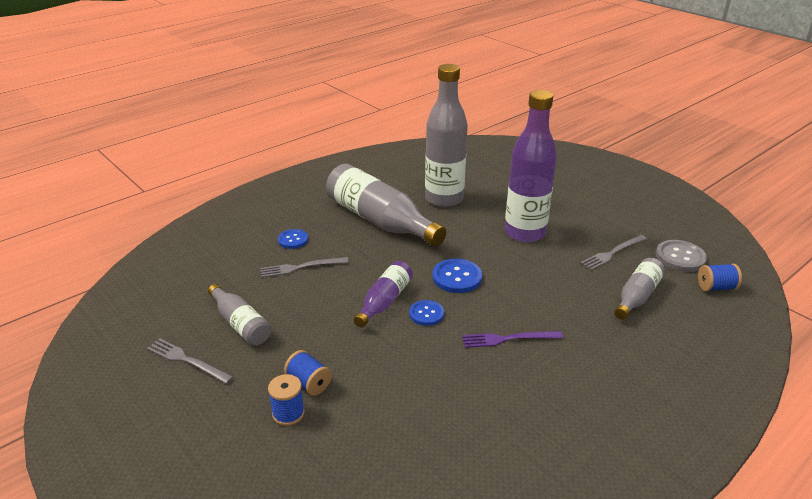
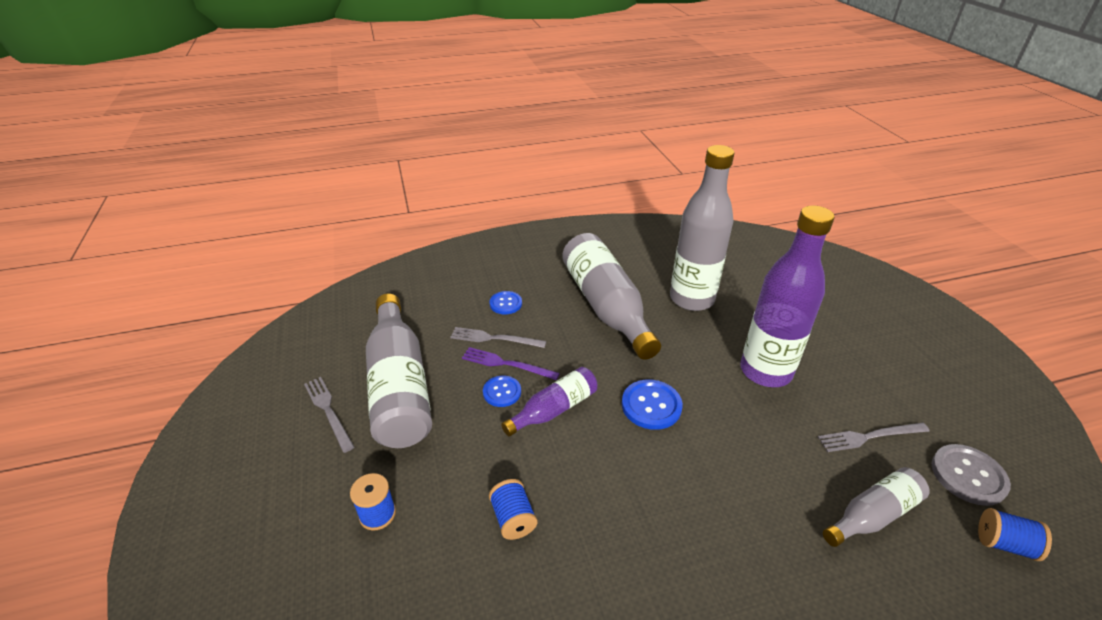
camera: 25 degrees right, 5 degrees up
(240, 324) = (399, 386): grey bottle -> grey bottle, size x1.86
(309, 383) = (419, 484): blue spool -> blue spool (513, 518)
(426, 314) = (590, 442): blue button -> blue button (502, 392)
(508, 339) = (666, 513): purple fork -> purple fork (506, 364)

